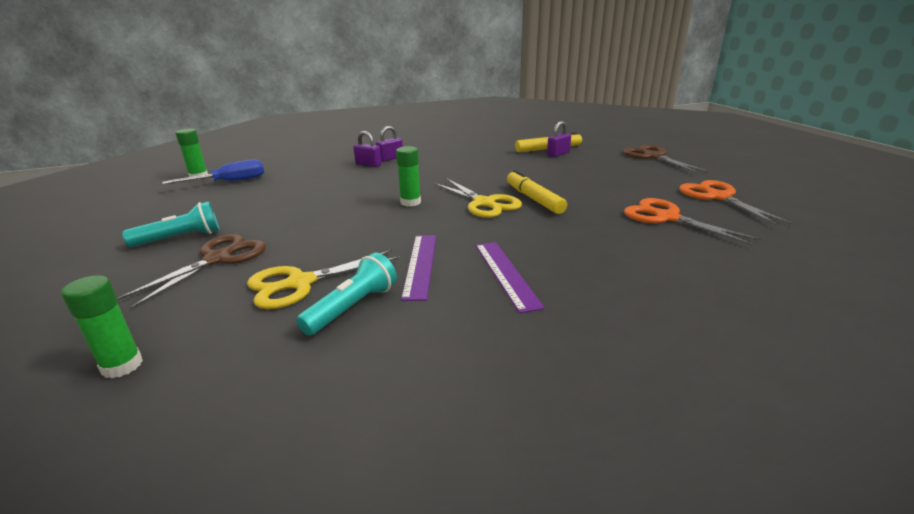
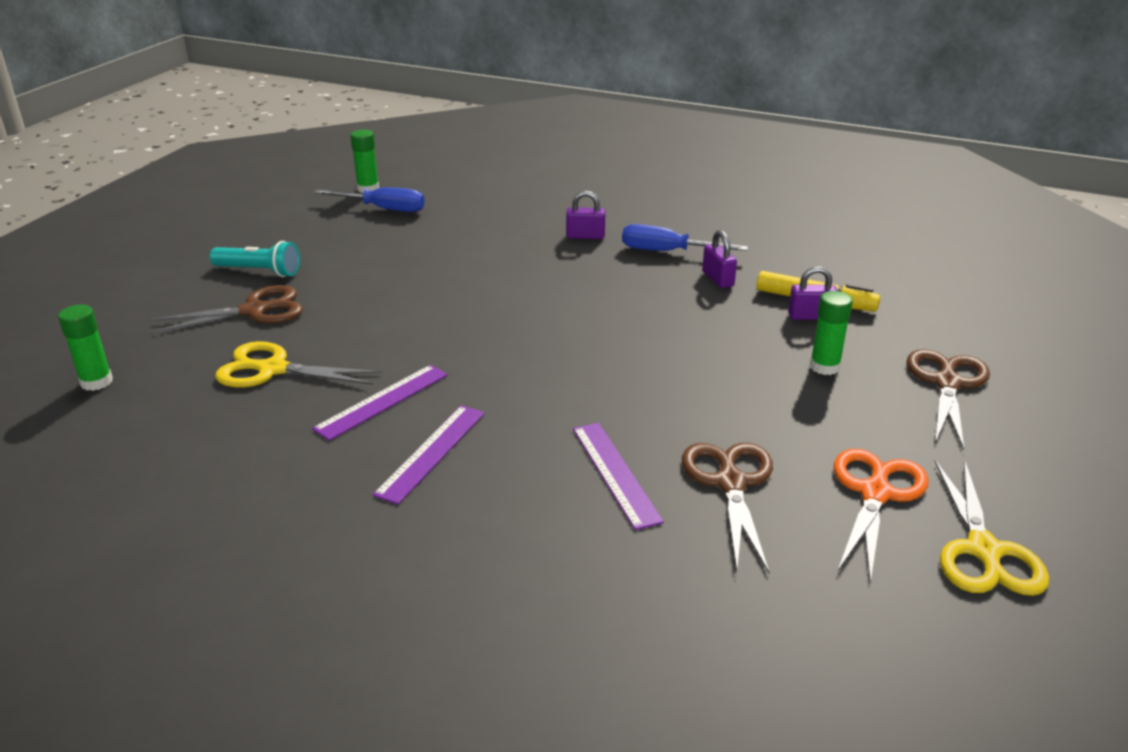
camera: 40 degrees right, 5 degrees up
(353, 307) = (272, 415): turquoise flashlight -> none
(368, 164) = (546, 236): purple padlock -> purple padlock (718, 279)
(410, 202) = (497, 317): green glue stick -> green glue stick (824, 367)
(446, 152) = (667, 252): none -> blue screwdriver
(484, 203) = (566, 355): yellow scissors -> yellow scissors (983, 550)
(534, 199) = (631, 376): yellow marker -> none
(616, 237) = (615, 473): none -> purple ruler
(667, 217) = (731, 483): orange scissors -> brown scissors

